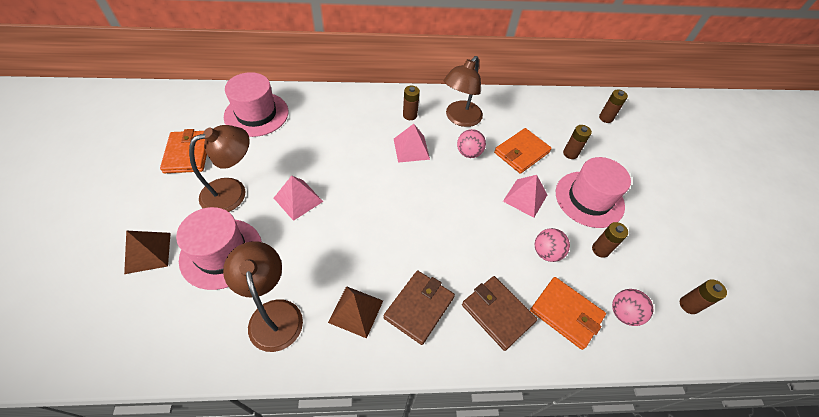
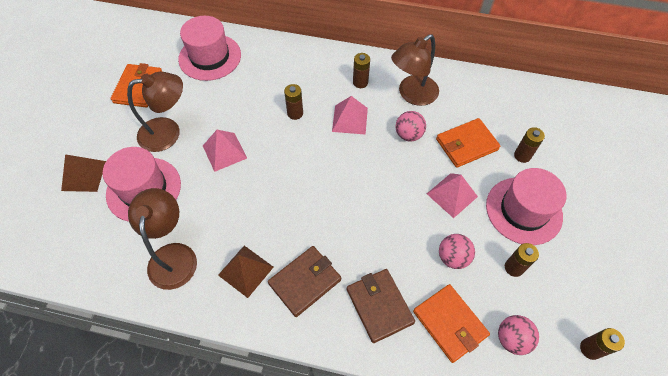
camera: 20 degrees right, 5 degrees up
(605, 118) = (581, 121): brown battery -> brown battery (295, 113)

